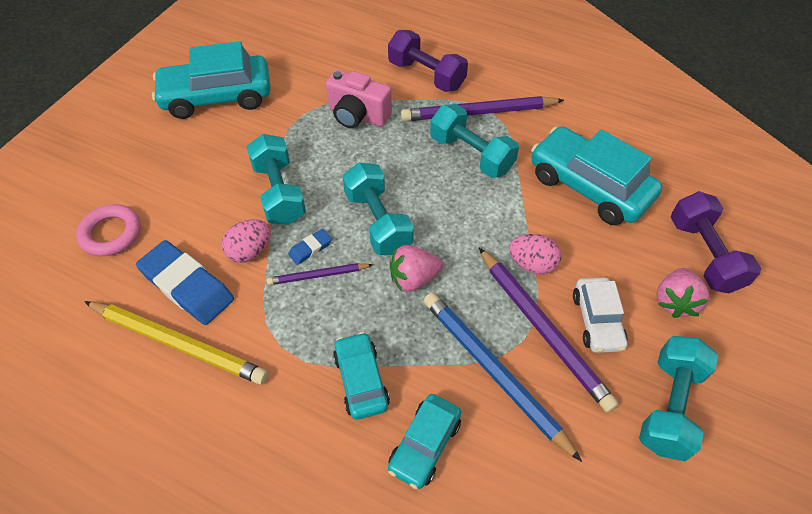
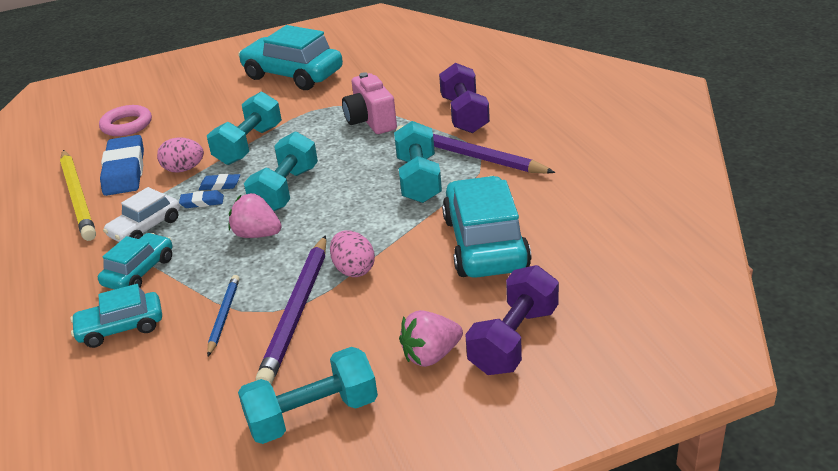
camera: 45 degrees right, 20 degrees down
(318, 275) = (202, 202): purple pencil -> blue eraser
(493, 372) = (224, 316): blue pencil -> blue pencil, size x0.53
(597, 320) = (346, 330): white car -> white car (145, 228)

